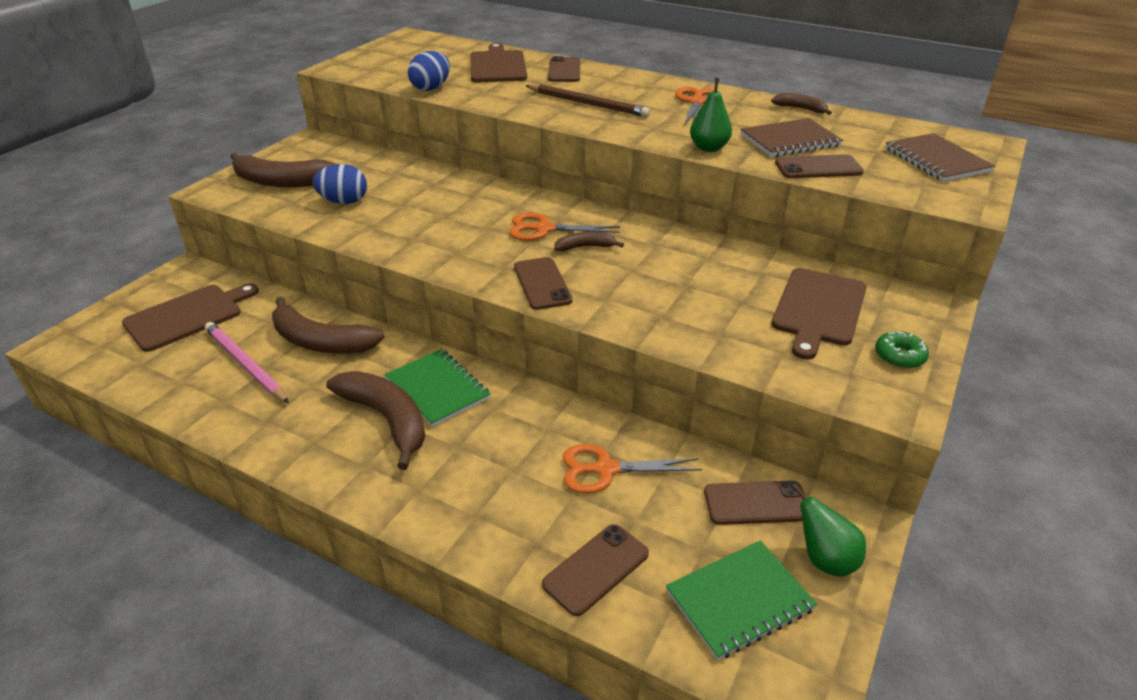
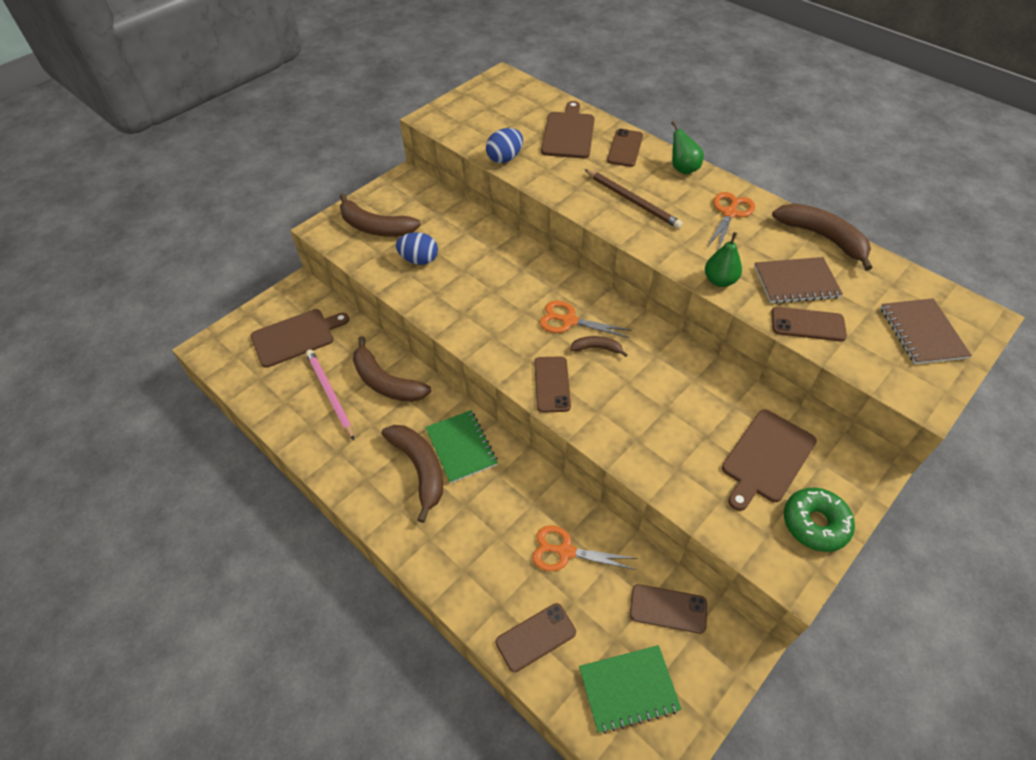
camera: 15 degrees right, 15 degrees up
(801, 109) = (823, 238): brown banana -> brown banana, size x1.98
(824, 559) = (702, 671): green pear -> green pear (682, 169)
(899, 356) = (815, 523): green donut -> green donut, size x1.64

